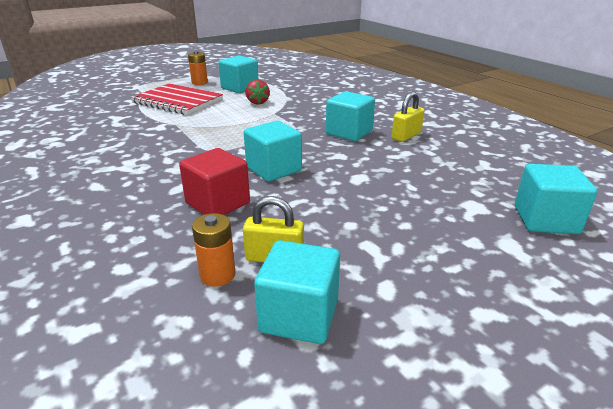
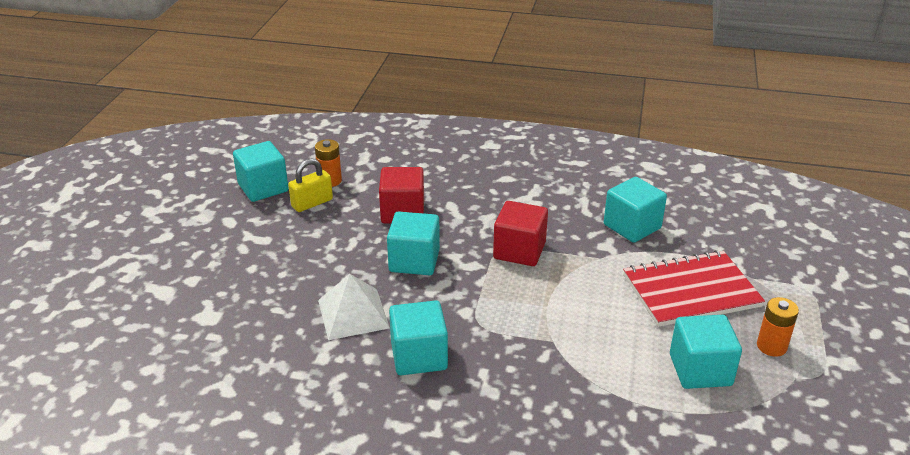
camera: 135 degrees right, 5 degrees up
(204, 145) = (519, 251): none -> red cube
(258, 102) = (610, 350): red strawberry -> none
(359, 162) = (353, 314): none -> white pyramid
(406, 136) = (349, 391): yellow padlock -> none
(545, 220) = (140, 333): turquoise cube -> turquoise cube (632, 226)

